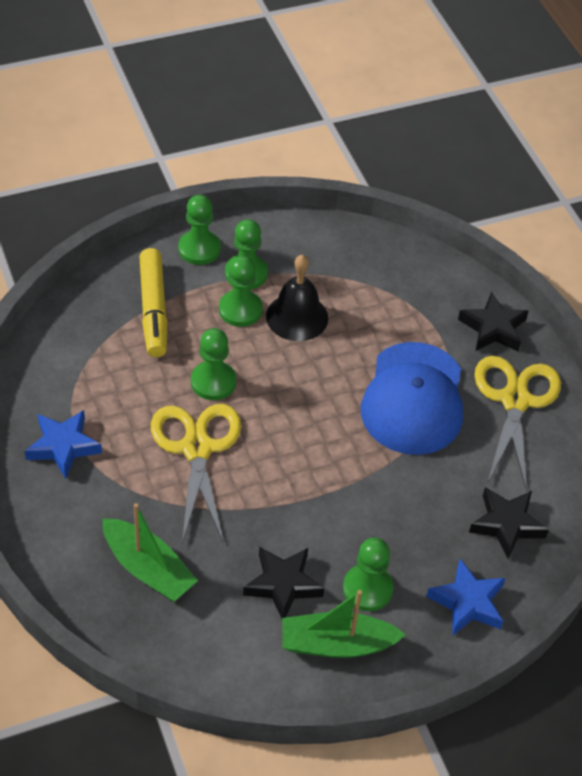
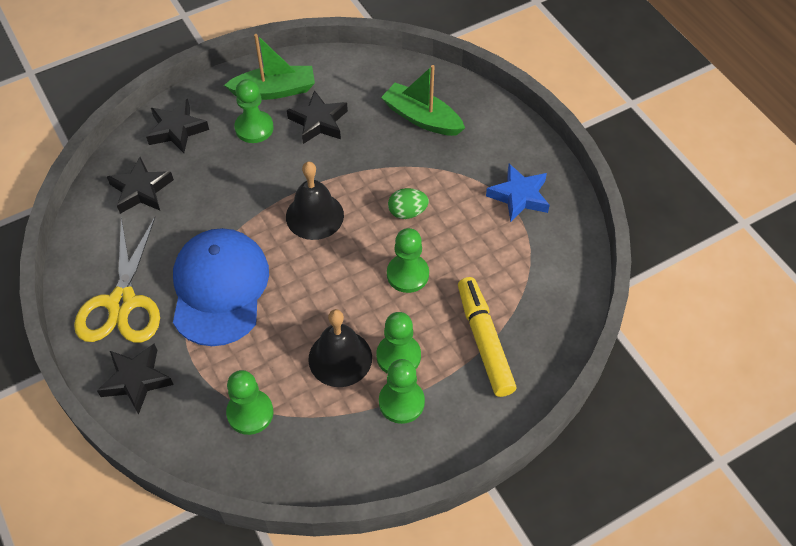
camera: 175 degrees right, 5 degrees up
(197, 448) = (407, 212): yellow scissors -> green egg
(199, 249) = (458, 425): green pawn -> green pawn (250, 413)
(304, 461) = (314, 215): none -> black bell
(467, 602) = (177, 130): blue star -> black star

